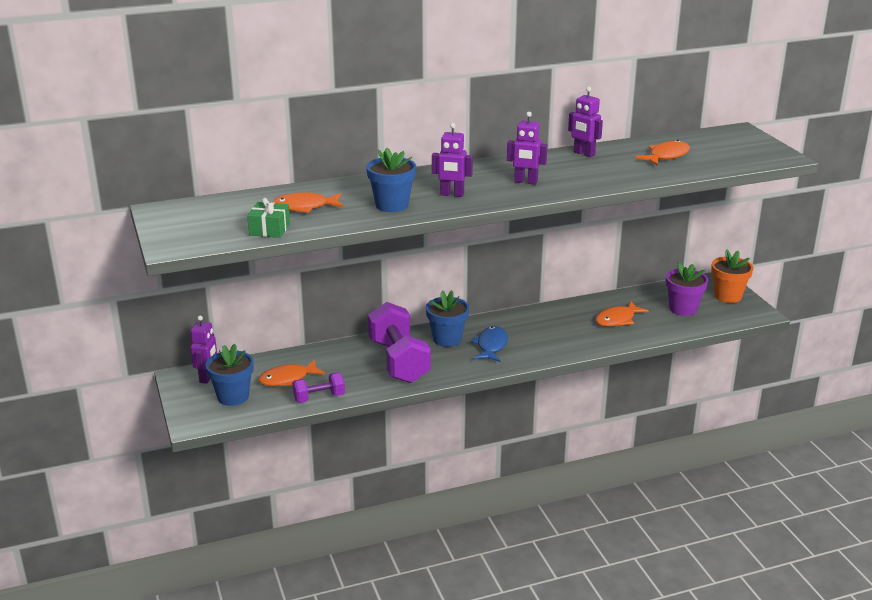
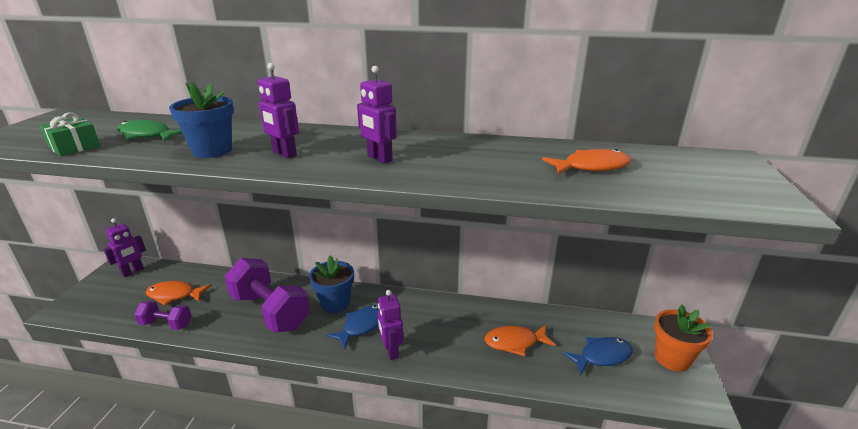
camera: 30 degrees right, 0 degrees up
(233, 397) = (119, 296): blue flower pot -> none
(304, 207) = (148, 135): orange fish -> green fish
(398, 361) = (270, 311): purple dumbbell -> purple dumbbell turned 60 degrees counterclockwise
(584, 154) = (492, 144): purple robot -> purple robot (391, 351)
(683, 309) = (602, 356): purple flower pot -> blue fish

